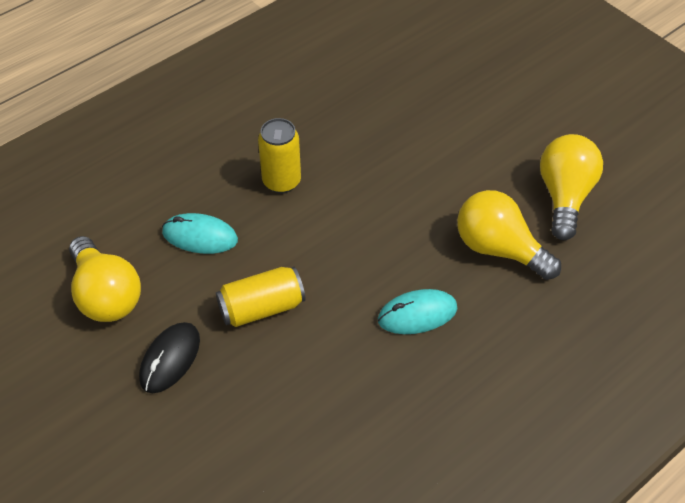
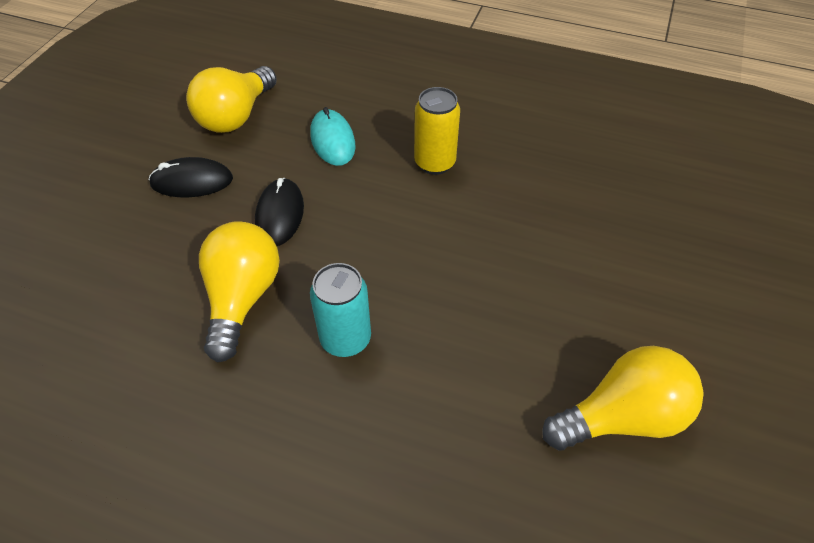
camera: 60 degrees right, 0 degrees up
(261, 308) = (280, 214): yellow can -> black mouse
(417, 314) = (345, 339): turquoise mouse -> turquoise can
(499, 249) = (486, 379): yellow light bulb -> yellow light bulb (242, 298)

